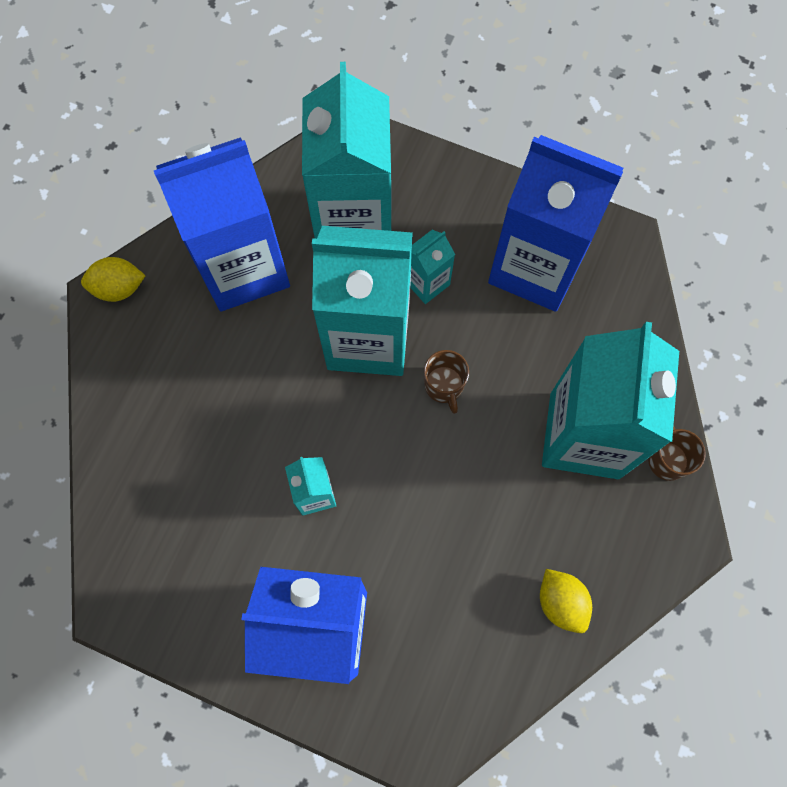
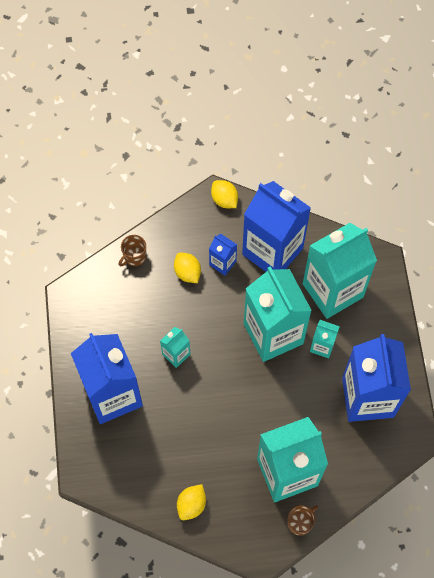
camera: 60 degrees right, 5 degrees down
(197, 404) = (187, 272): none -> yellow lemon
(216, 346) = (222, 263): none -> blue carton
(444, 386) = (270, 386): brown mug -> brown mug (134, 257)

